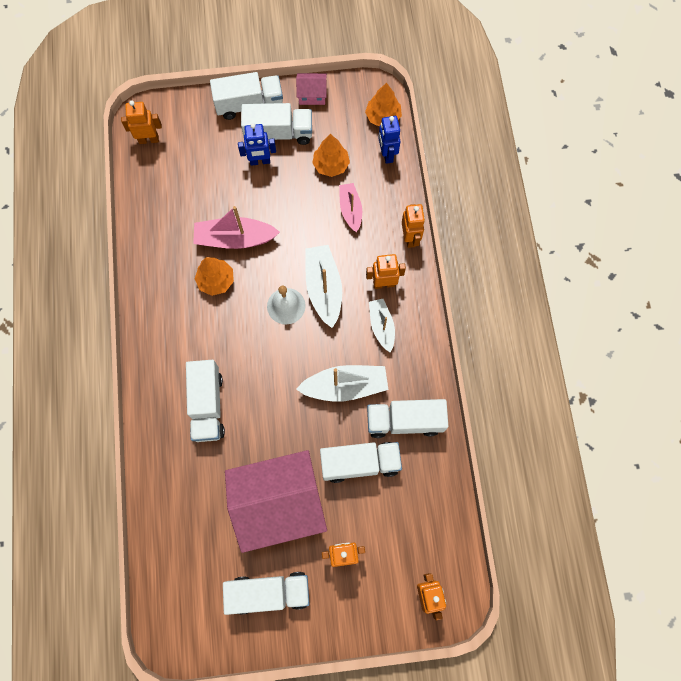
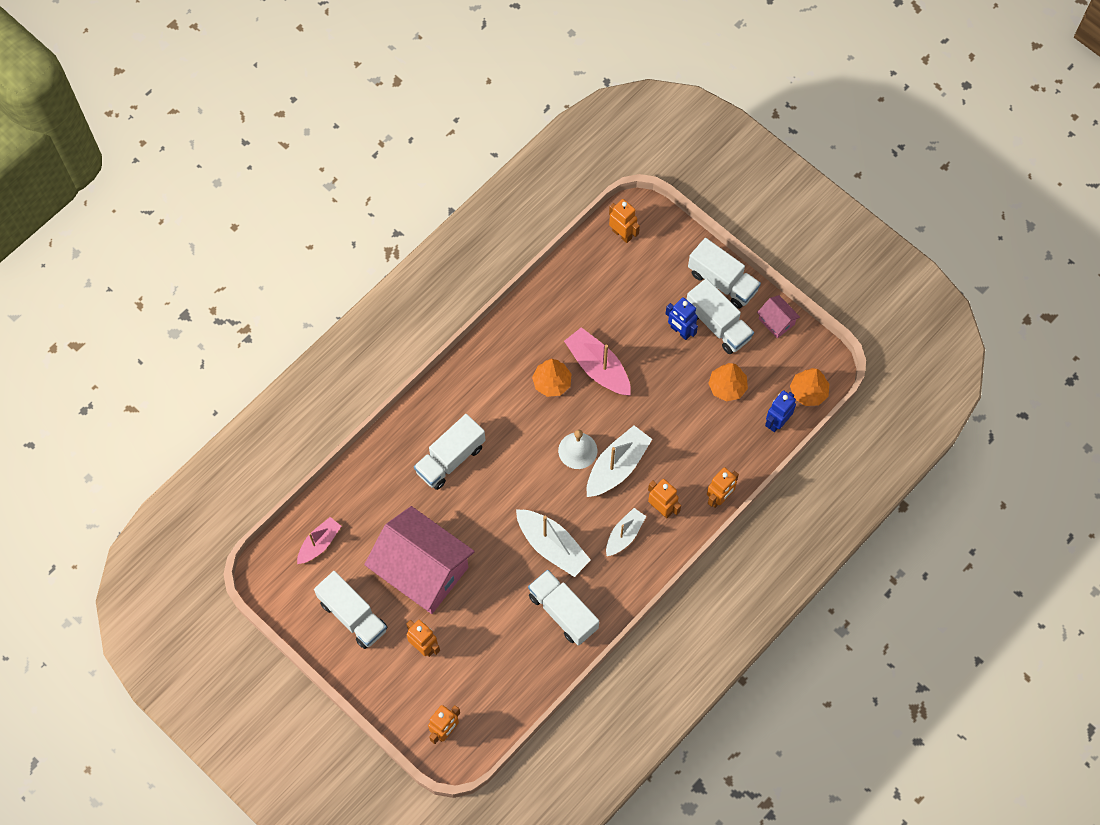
camera: 50 degrees right, 5 degrees down
(350, 210) = (702, 433): pink boat -> pink boat (319, 543)
(360, 463) = (502, 604): white truck -> none

